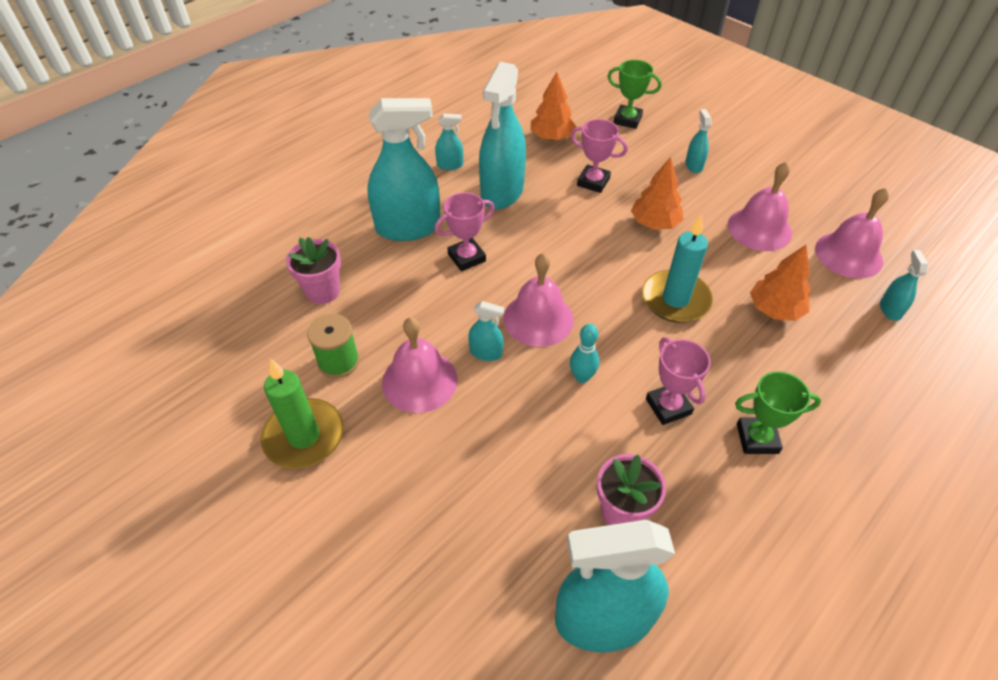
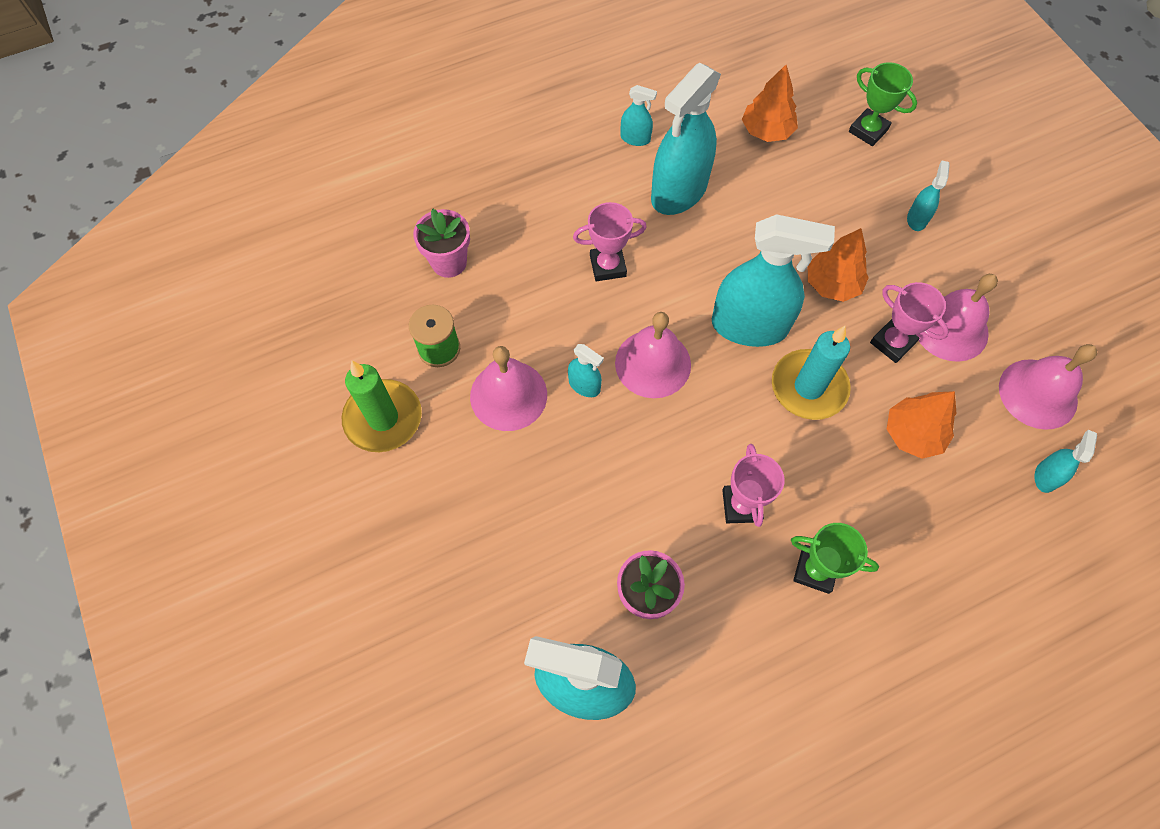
camera: 20 degrees right, 15 degrees up
(408, 227) = (560, 209): turquoise spray bottle -> turquoise spray bottle (749, 326)
(582, 377) = (669, 444): turquoise bowling pin -> none
(593, 182) = (787, 208): pink trophy -> pink trophy (892, 343)

